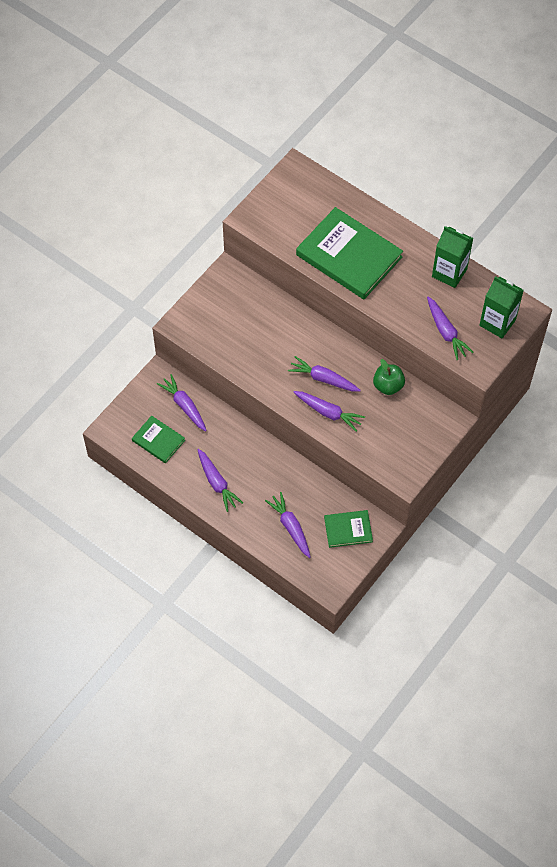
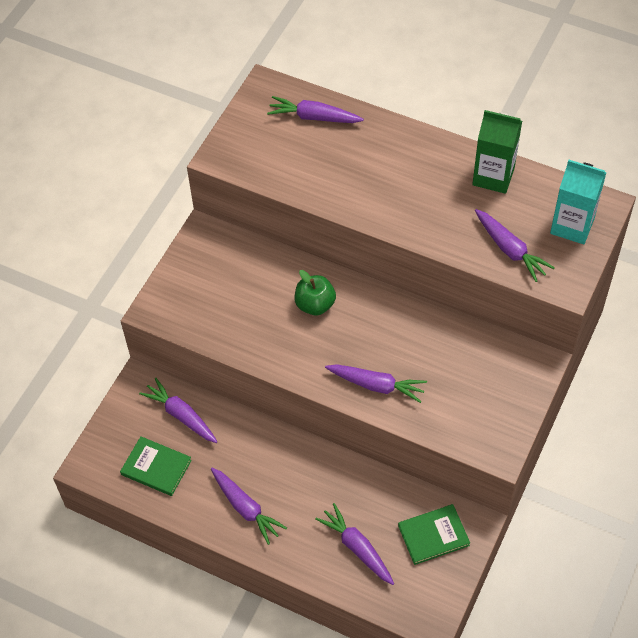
camera: 10 degrees left, 5 degrees down
(323, 379) = (359, 343): purple carrot -> purple carrot (314, 117)
(349, 256) = (360, 179): green book -> none
(388, 386) = (445, 336): green apple -> green apple (315, 305)
(497, 322) = (572, 226): green carton -> turquoise carton

